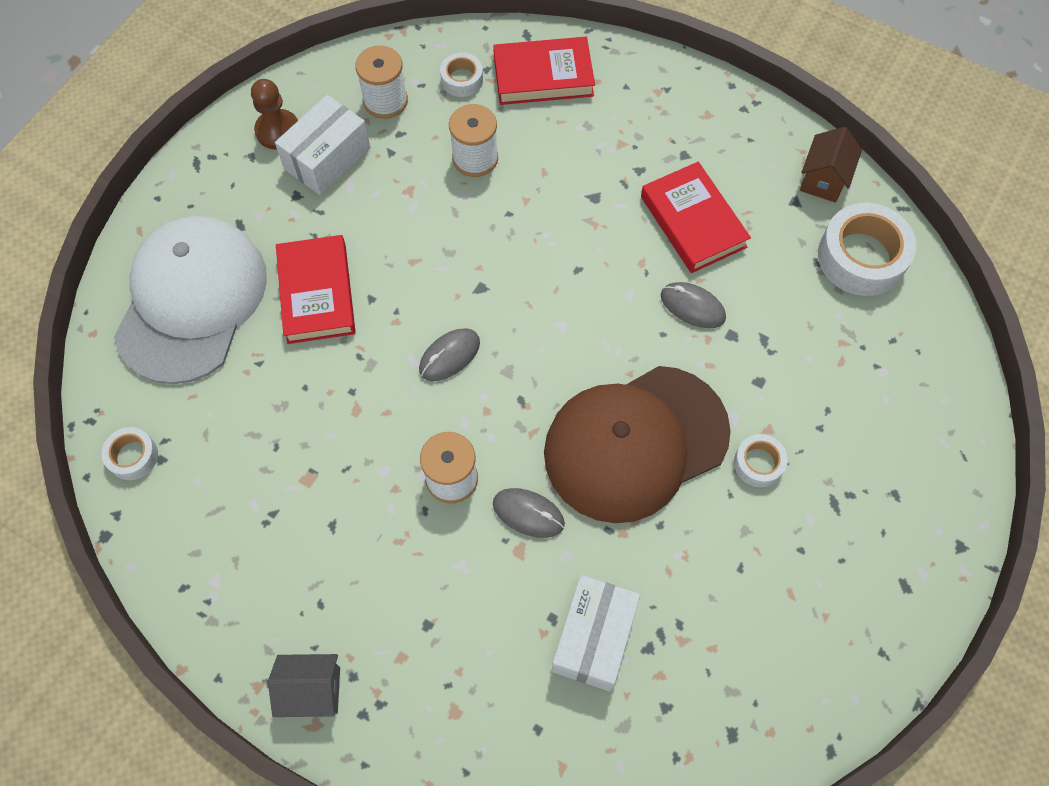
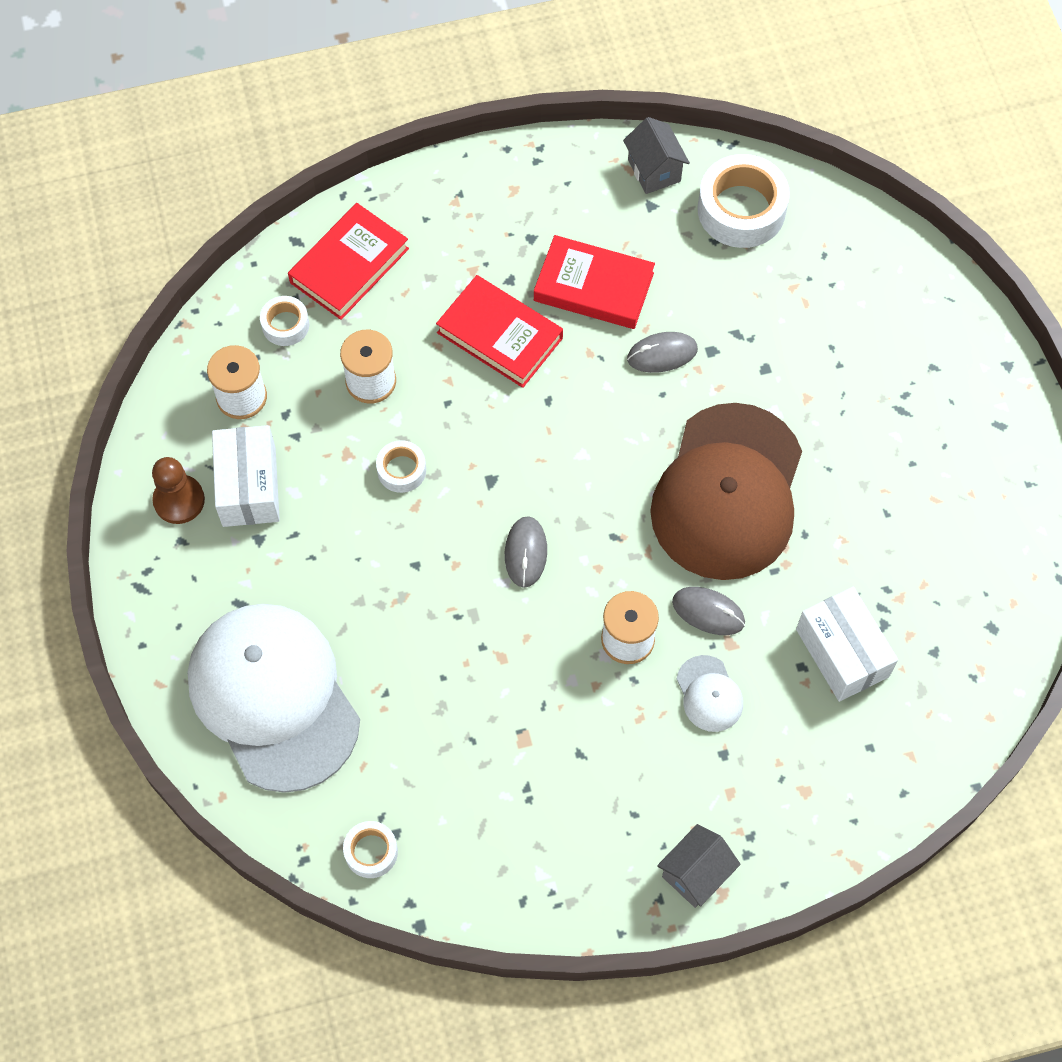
camera: 45 degrees left, 0 degrees up
(317, 293) = (368, 599): red book -> red book (499, 335)
(465, 572) = (709, 694): none -> white cap
(528, 513) = (708, 612): grey mouse -> grey mouse turned 45 degrees clockwise
(758, 463) = (825, 429): white tape -> white tape (401, 470)
(823, 180) = (654, 170): brown house -> grey house

